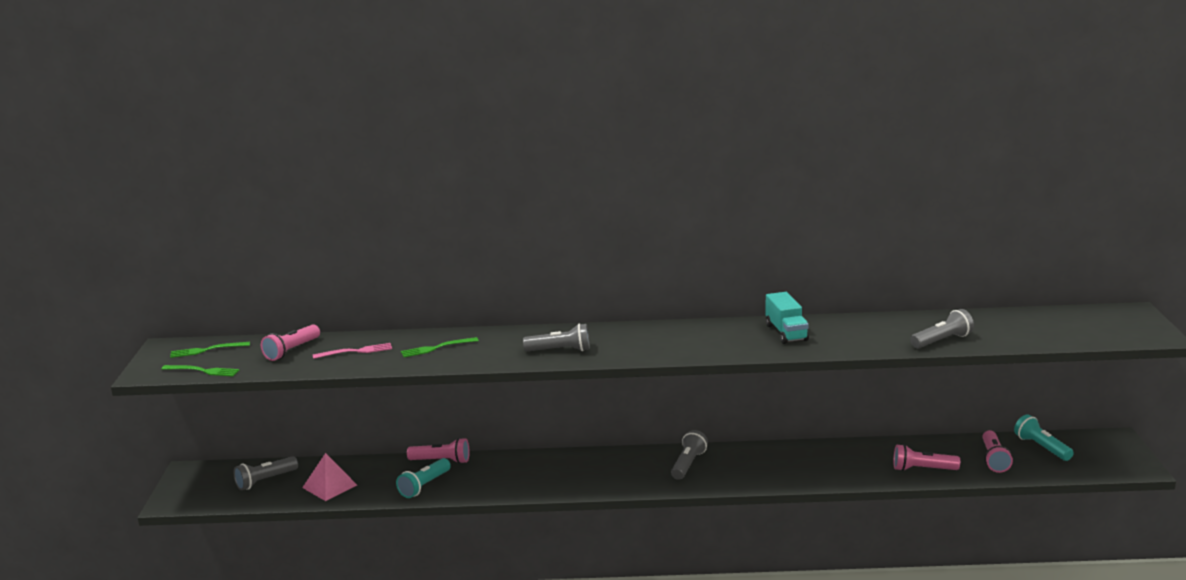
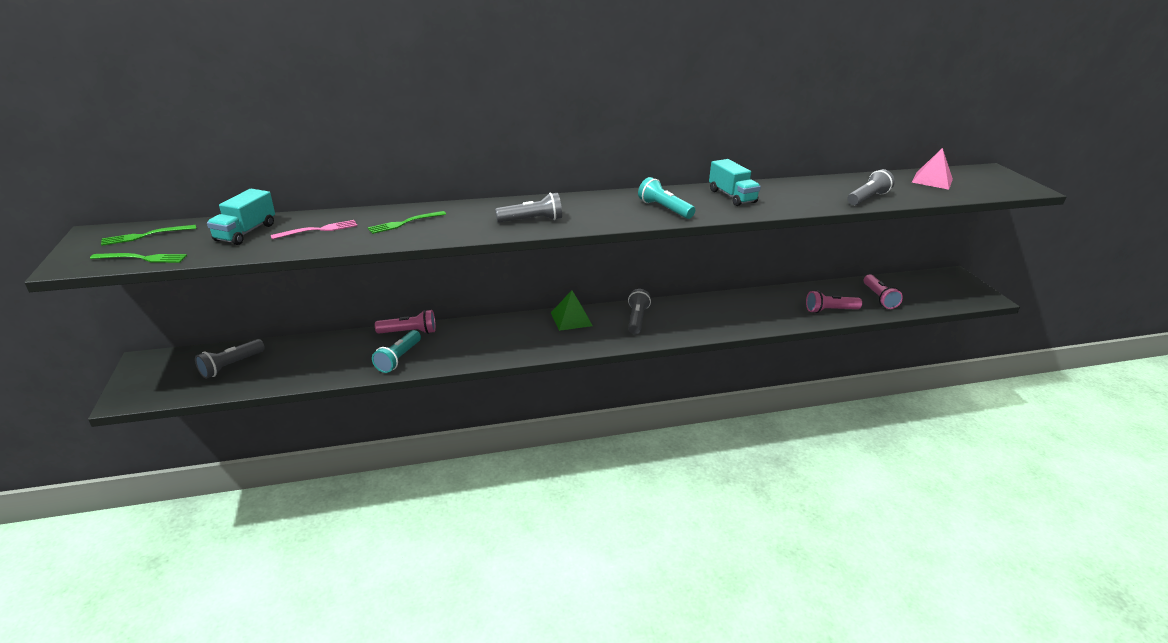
camera: 15 degrees left, 10 degrees up
(291, 351) = (246, 232): pink flashlight -> turquoise truck
(329, 486) = (301, 366): pink pyramid -> pink pyramid (932, 180)
(615, 459) = (571, 319): none -> green pyramid
(1041, 447) = (907, 286): turquoise flashlight -> turquoise flashlight (664, 209)

